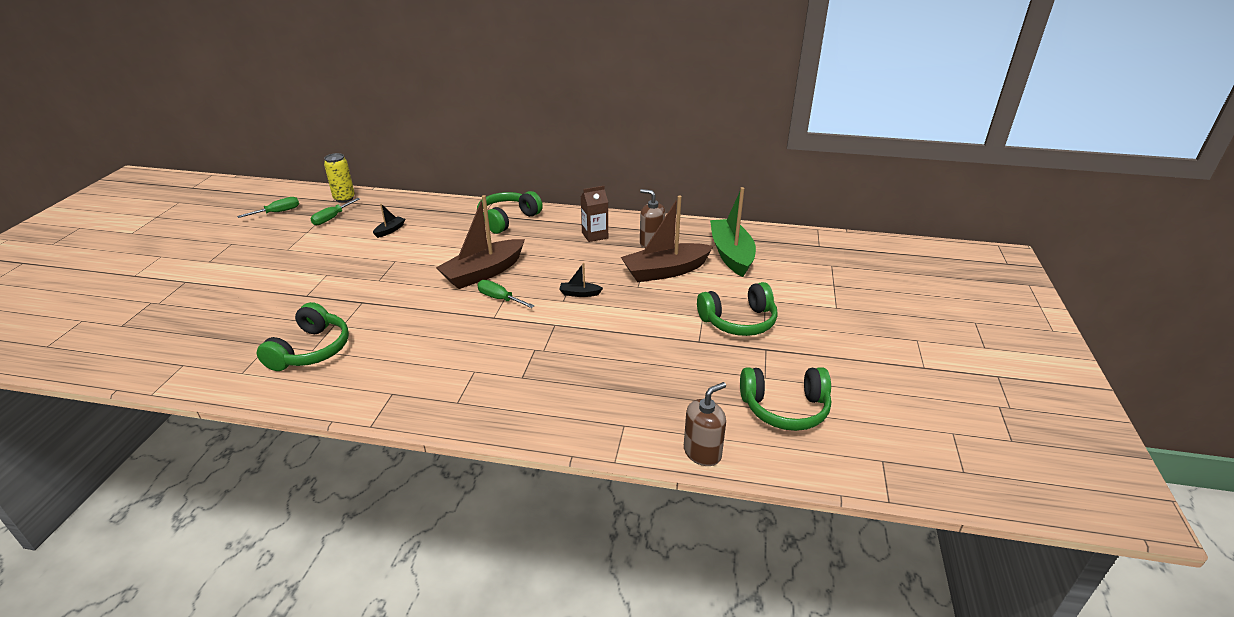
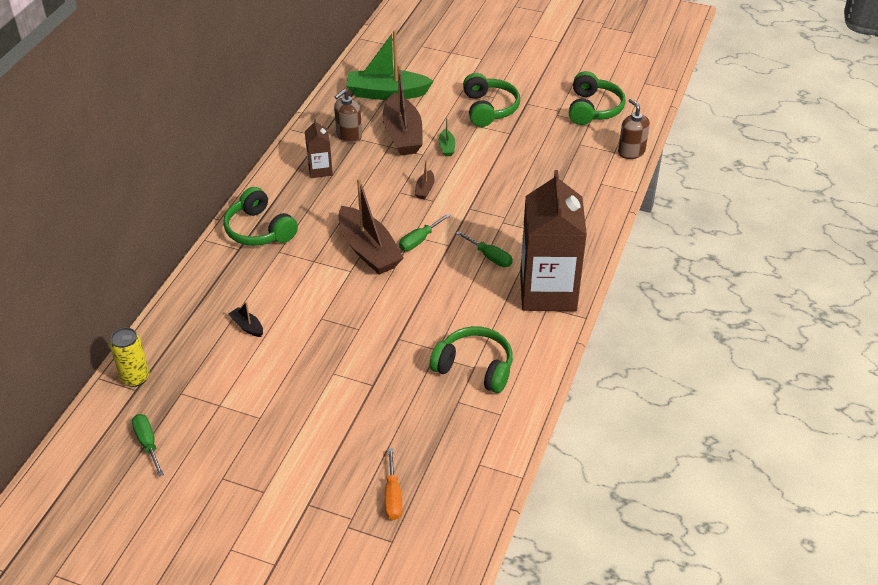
camera: 80 degrees left, 10 degrees up
(170, 320) = (393, 496): none -> orange screwdriver
(332, 218) = (191, 384): green screwdriver -> green screwdriver (490, 257)
(417, 392) = (548, 292): none -> brown carton
(579, 293) = (425, 189): black boat -> brown boat
(654, 300) = (447, 147): none -> green boat

